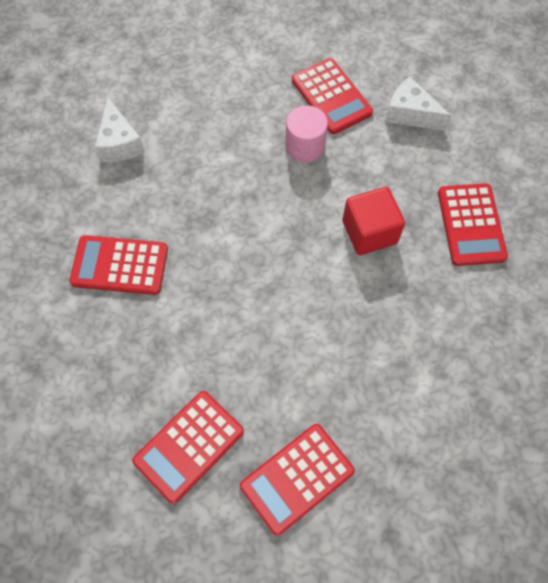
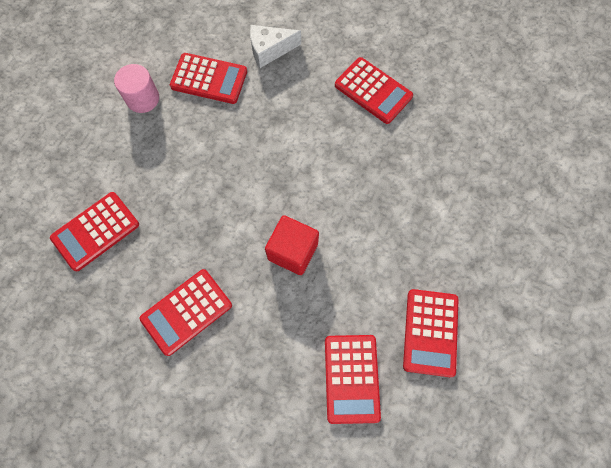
camera: 45 degrees left, 5 degrees up
(119, 143) = (95, 231): white cheese -> red calculator
(305, 146) = (226, 126): pink cylinder -> pink cylinder (142, 98)
(369, 232) = (321, 146): red cube -> red cube (293, 251)

